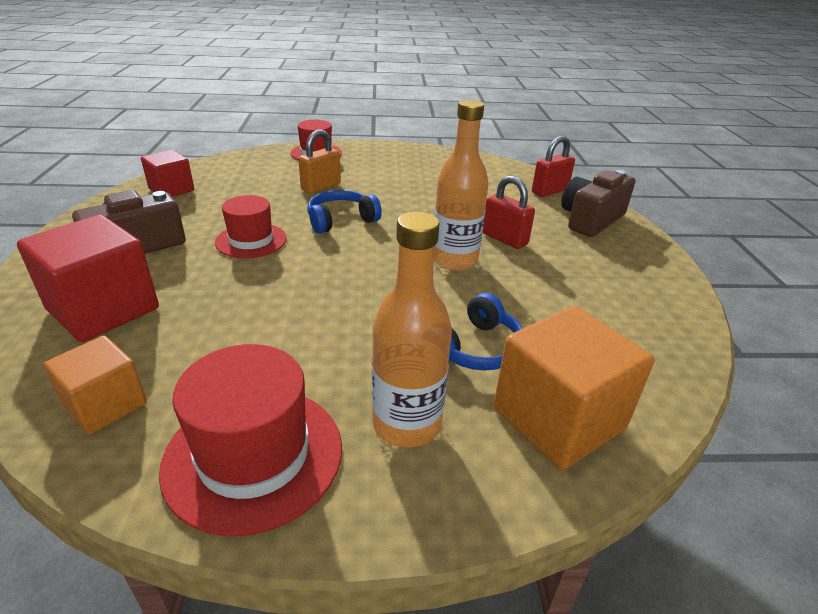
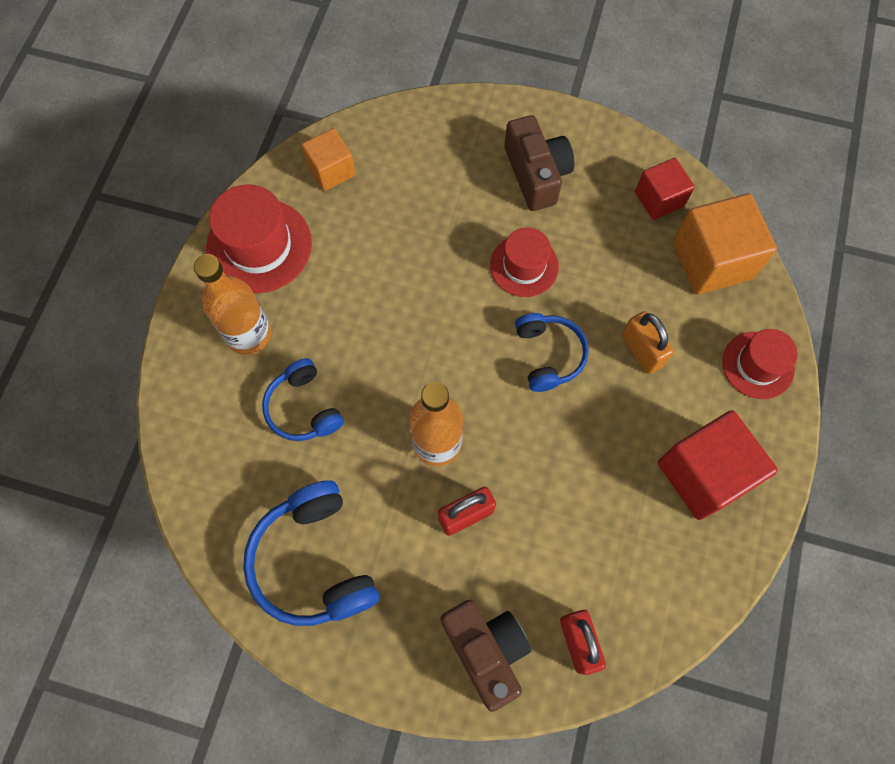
camera: 110 degrees right, 35 degrees up
(103, 309) = (439, 160): red cube -> red cube (703, 474)
(558, 418) = (215, 433): orange cube -> orange cube (712, 260)
(616, 307) = (314, 561): none -> blue headphones

